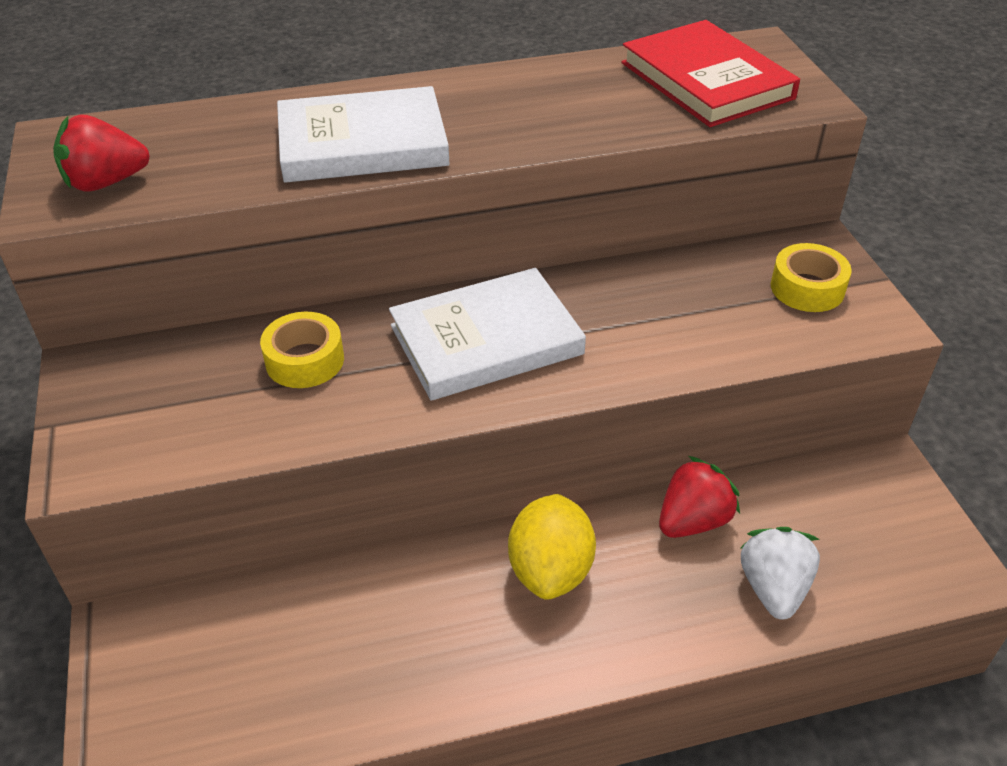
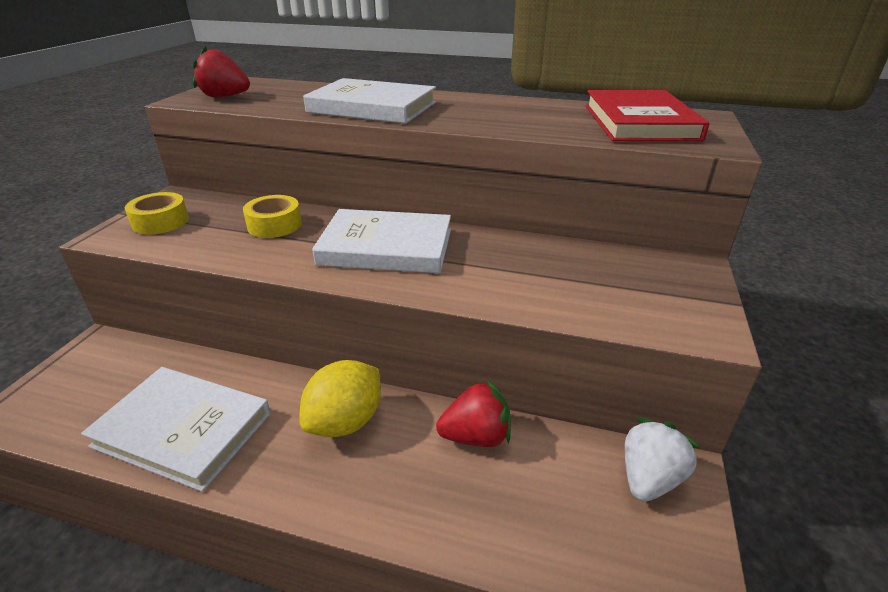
camera: 30 degrees right, 10 degrees down
(377, 670) = (183, 429): none -> white book
(773, 588) = (497, 517): white strawberry -> white strawberry (649, 478)
(807, 288) = (657, 289): yellow tape -> yellow tape (160, 222)

